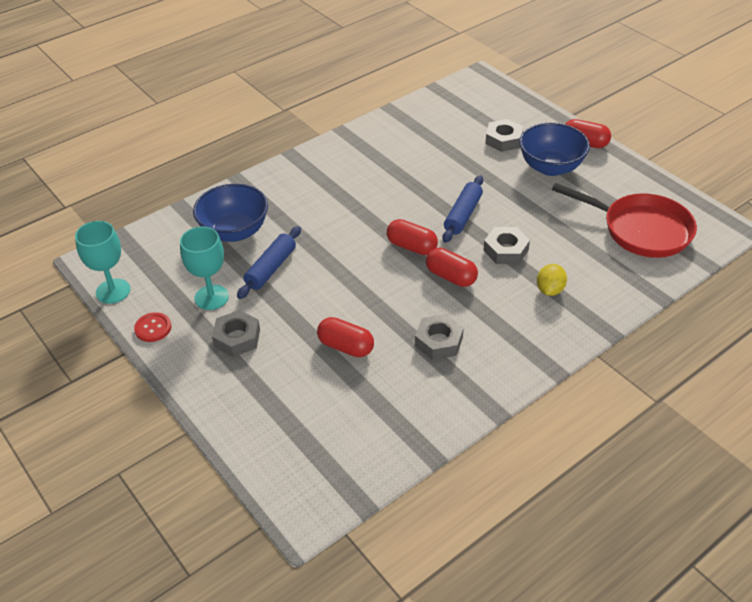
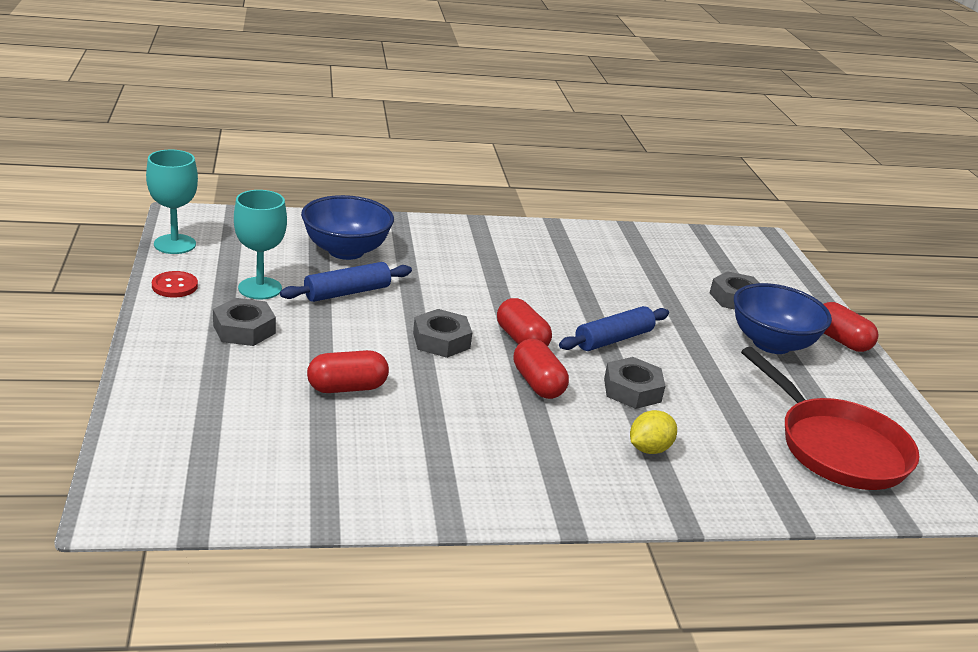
camera: 25 degrees right, 15 degrees down
(346, 346) = (347, 387): red capsule -> red capsule turned 75 degrees counterclockwise
(438, 341) = (457, 432): grey nut -> grey nut (441, 340)

